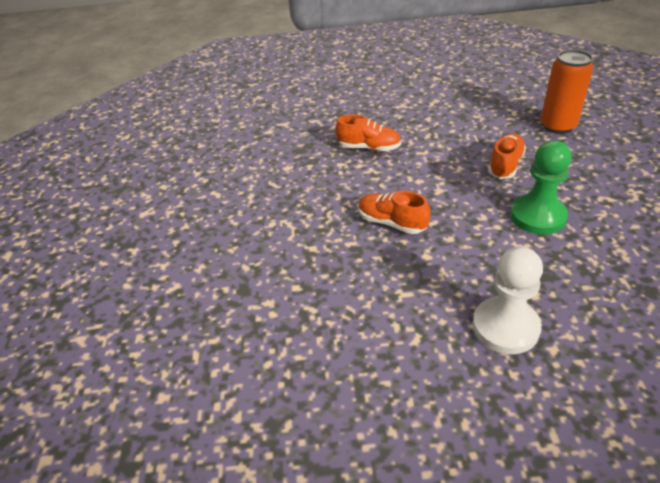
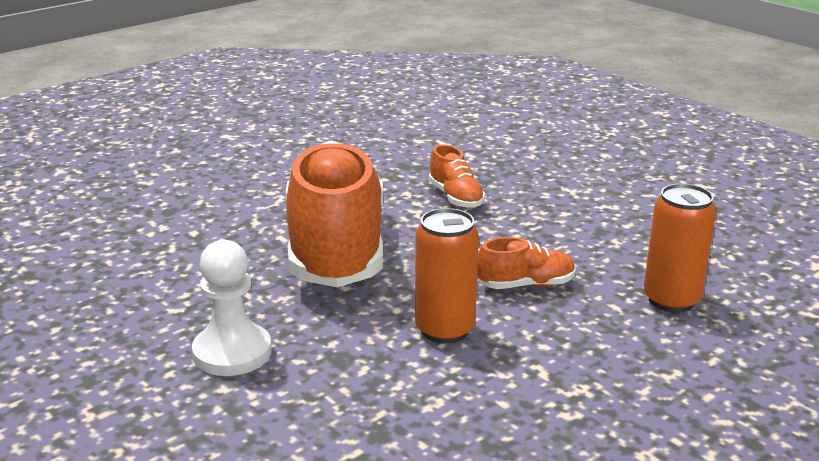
camera: 50 degrees right, 15 degrees down
(392, 223) = (336, 248): orange shoe -> orange shoe, size x2.49
(538, 216) = (444, 330): green pawn -> orange can

